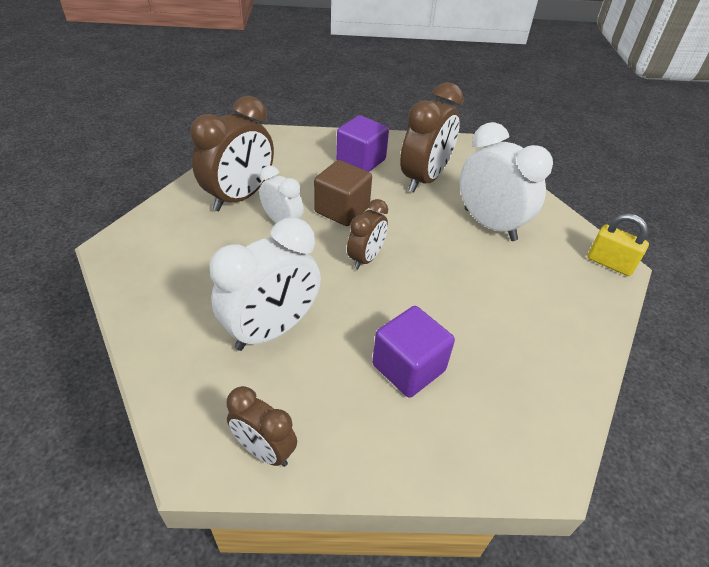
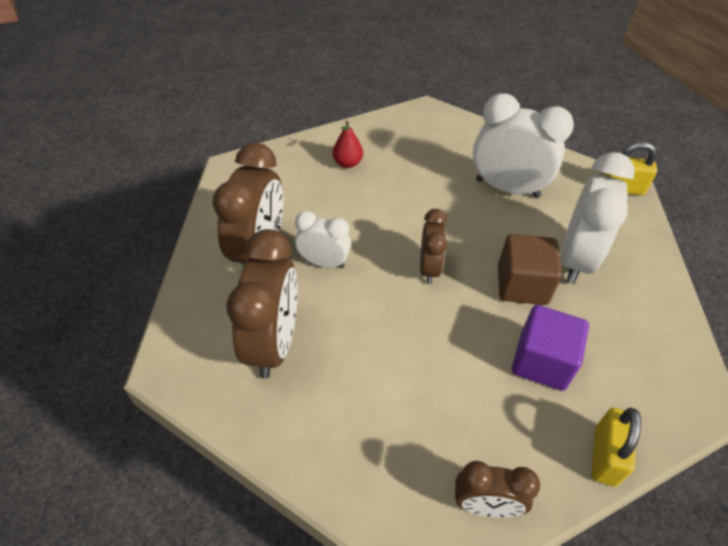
camera: 25 degrees left, 5 degrees up
(271, 330) = (401, 383): white clock -> white clock (575, 259)
(342, 210) = (370, 225): brown cube -> brown cube (522, 285)
(361, 161) = (347, 163): purple cube -> red pear
(405, 467) = (604, 456): none -> yellow padlock
(424, 179) = (419, 162): brown clock -> brown clock (274, 343)

